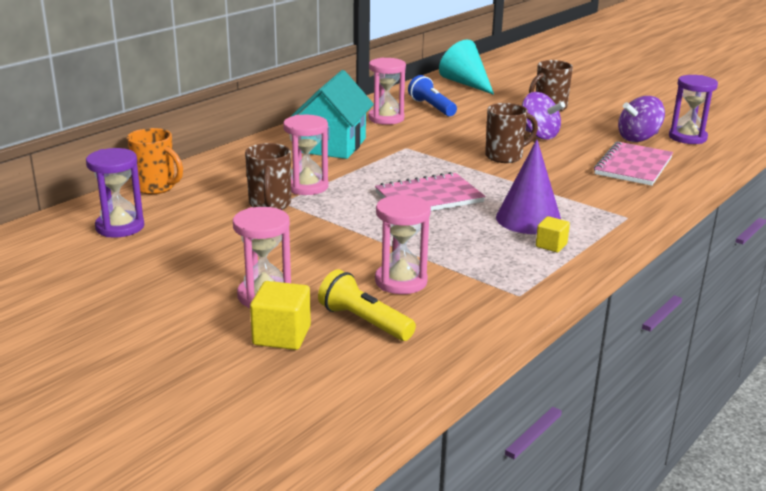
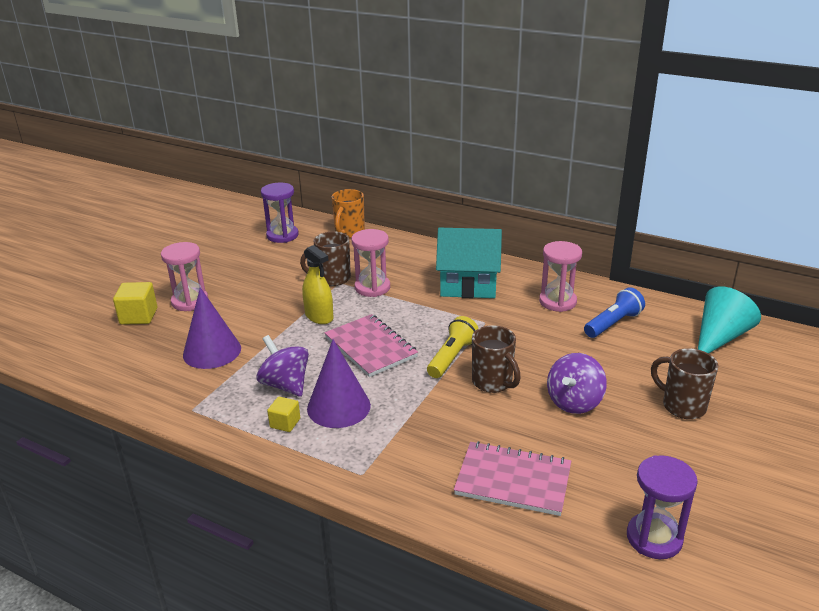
camera: 80 degrees right, 5 degrees up
(353, 217) = (319, 316): none -> yellow spray bottle
(363, 322) = (153, 343): yellow flashlight -> yellow flashlight (452, 357)
(401, 281) = (212, 351): pink hourglass -> purple cone
(638, 138) = (617, 487): purple spinning top -> purple spinning top (285, 385)

